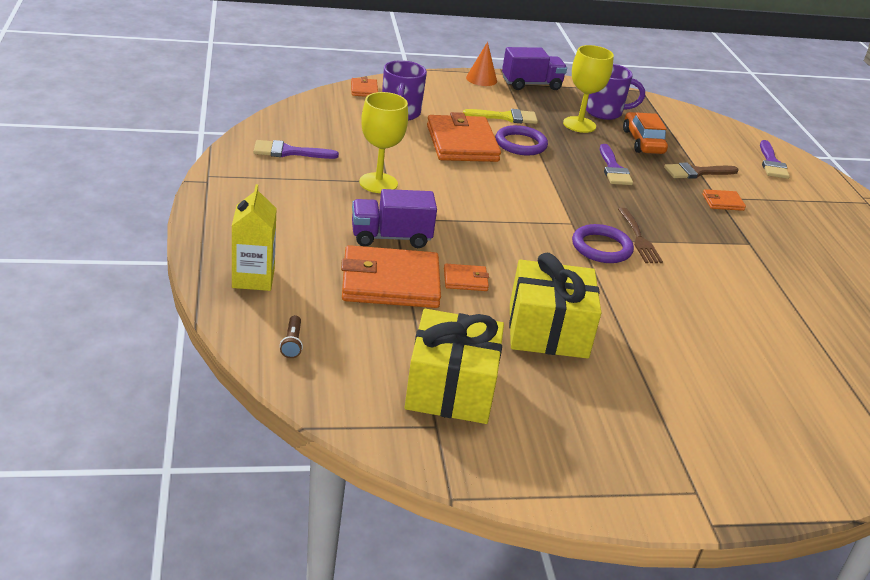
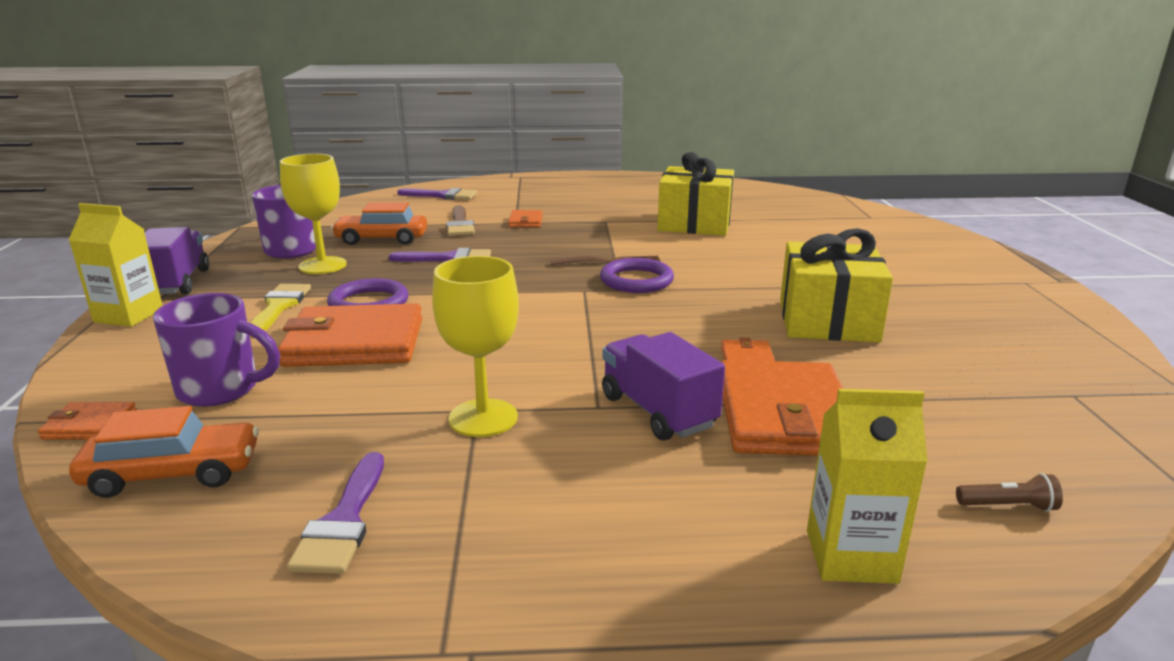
camera: 80 degrees left, 10 degrees down
(325, 113) = (173, 473): none -> orange car
(391, 237) = (657, 411): purple truck -> purple truck turned 150 degrees clockwise
(451, 389) = (993, 382): yellow gift -> yellow gift (694, 223)
(481, 79) = (129, 315): orange cone -> yellow carton

